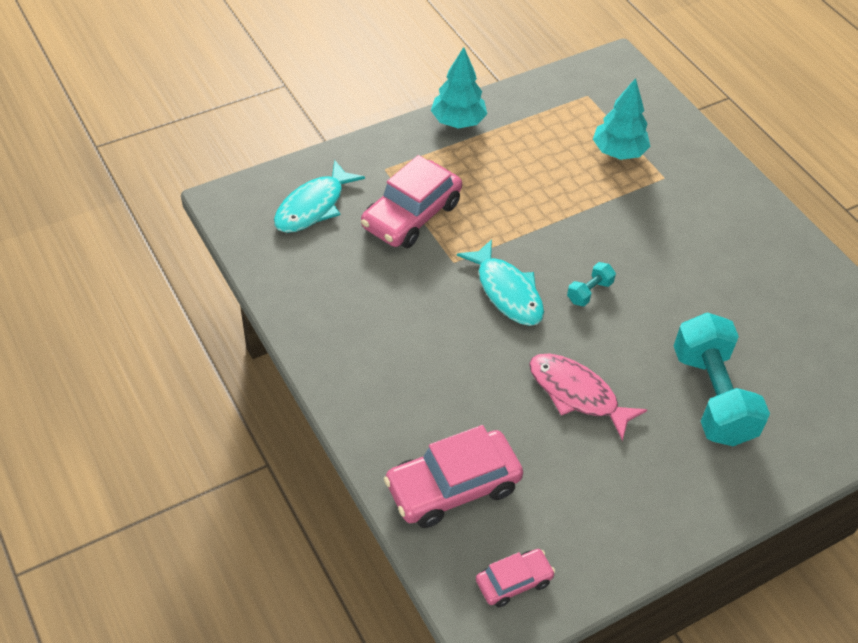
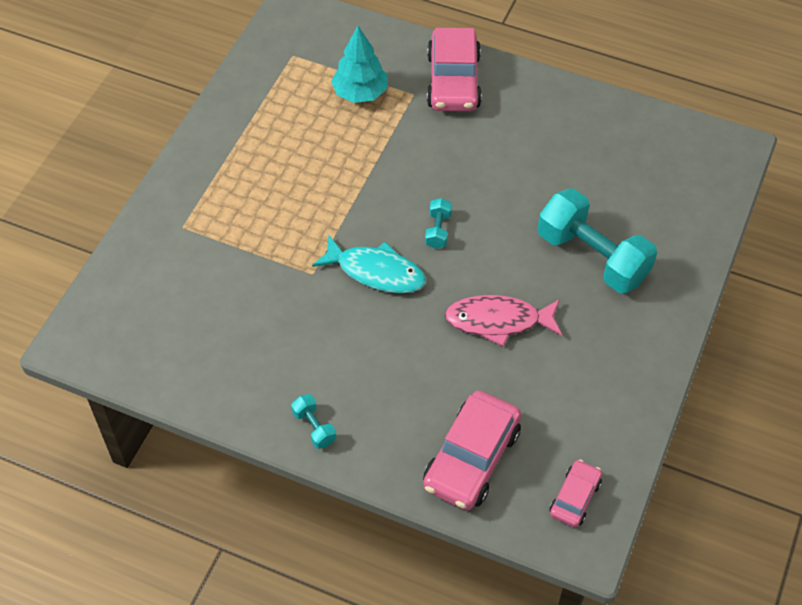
camera: 35 degrees left, 5 degrees up
(313, 206) = (152, 300): turquoise fish -> none
(347, 376) = (314, 427): none -> turquoise dumbbell
(411, 215) = (242, 255): pink car -> pink car (453, 81)
(458, 122) = (206, 145): turquoise tree -> none

